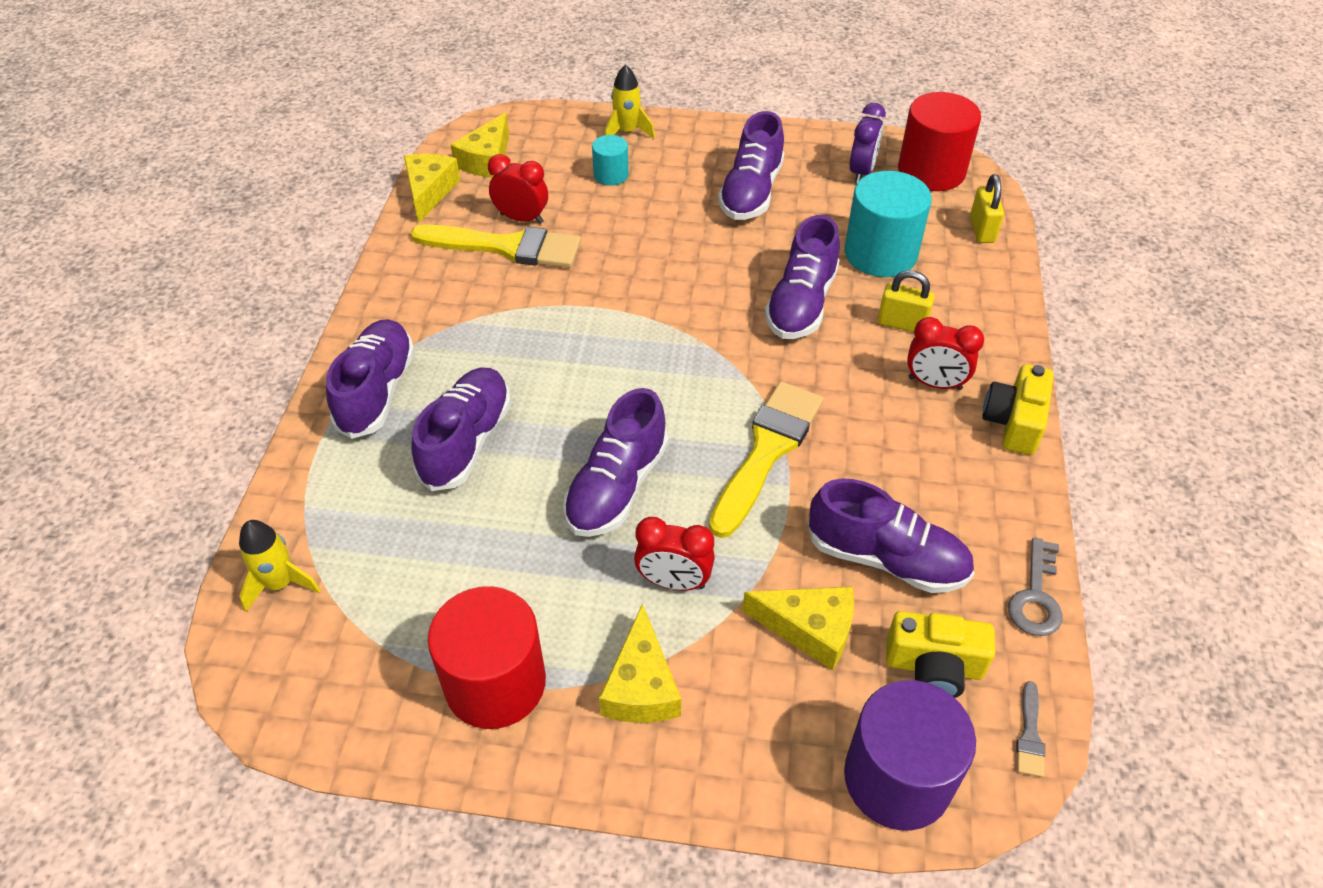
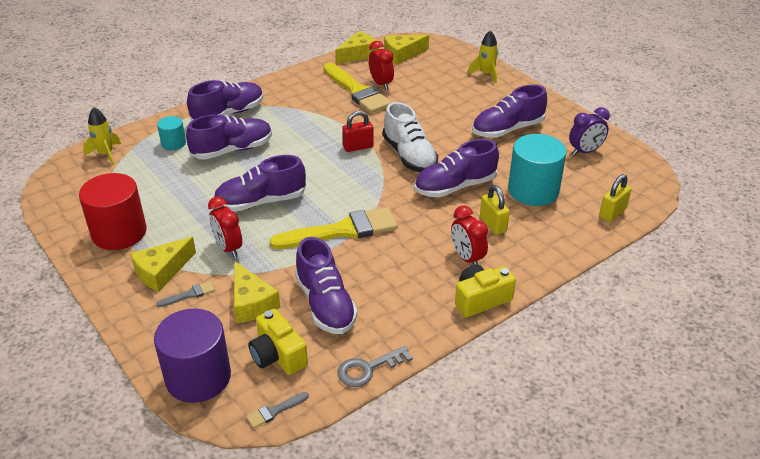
camera: 45 degrees right, 10 degrees down
(611, 175) = (449, 87): turquoise cylinder -> turquoise cylinder (173, 143)
(622, 325) = (358, 147): none -> red padlock
(697, 297) = (409, 156): none -> white shoe
(723, 685) = (189, 294): none -> grey brush
(931, 171) = (628, 172): red cylinder -> none

